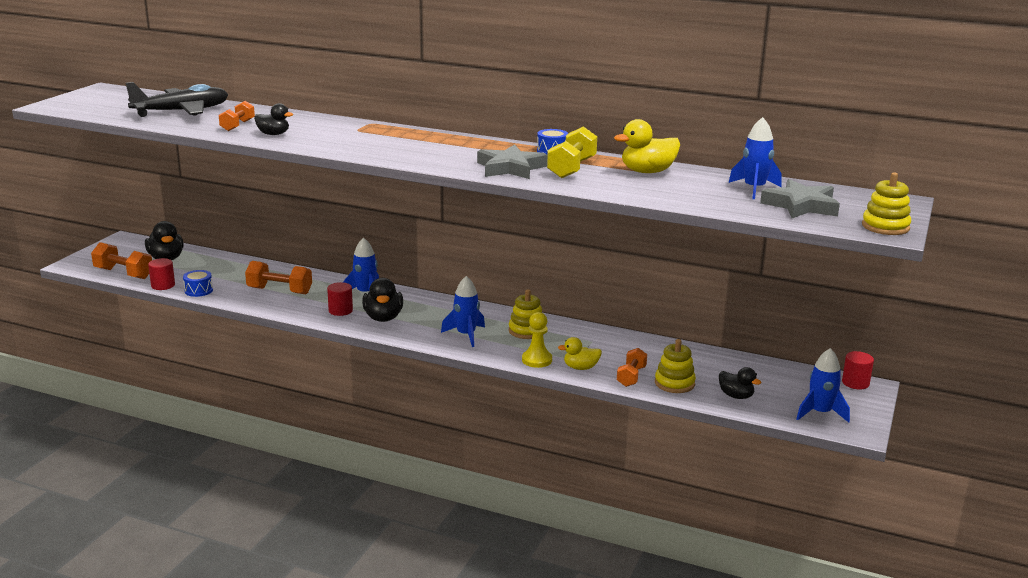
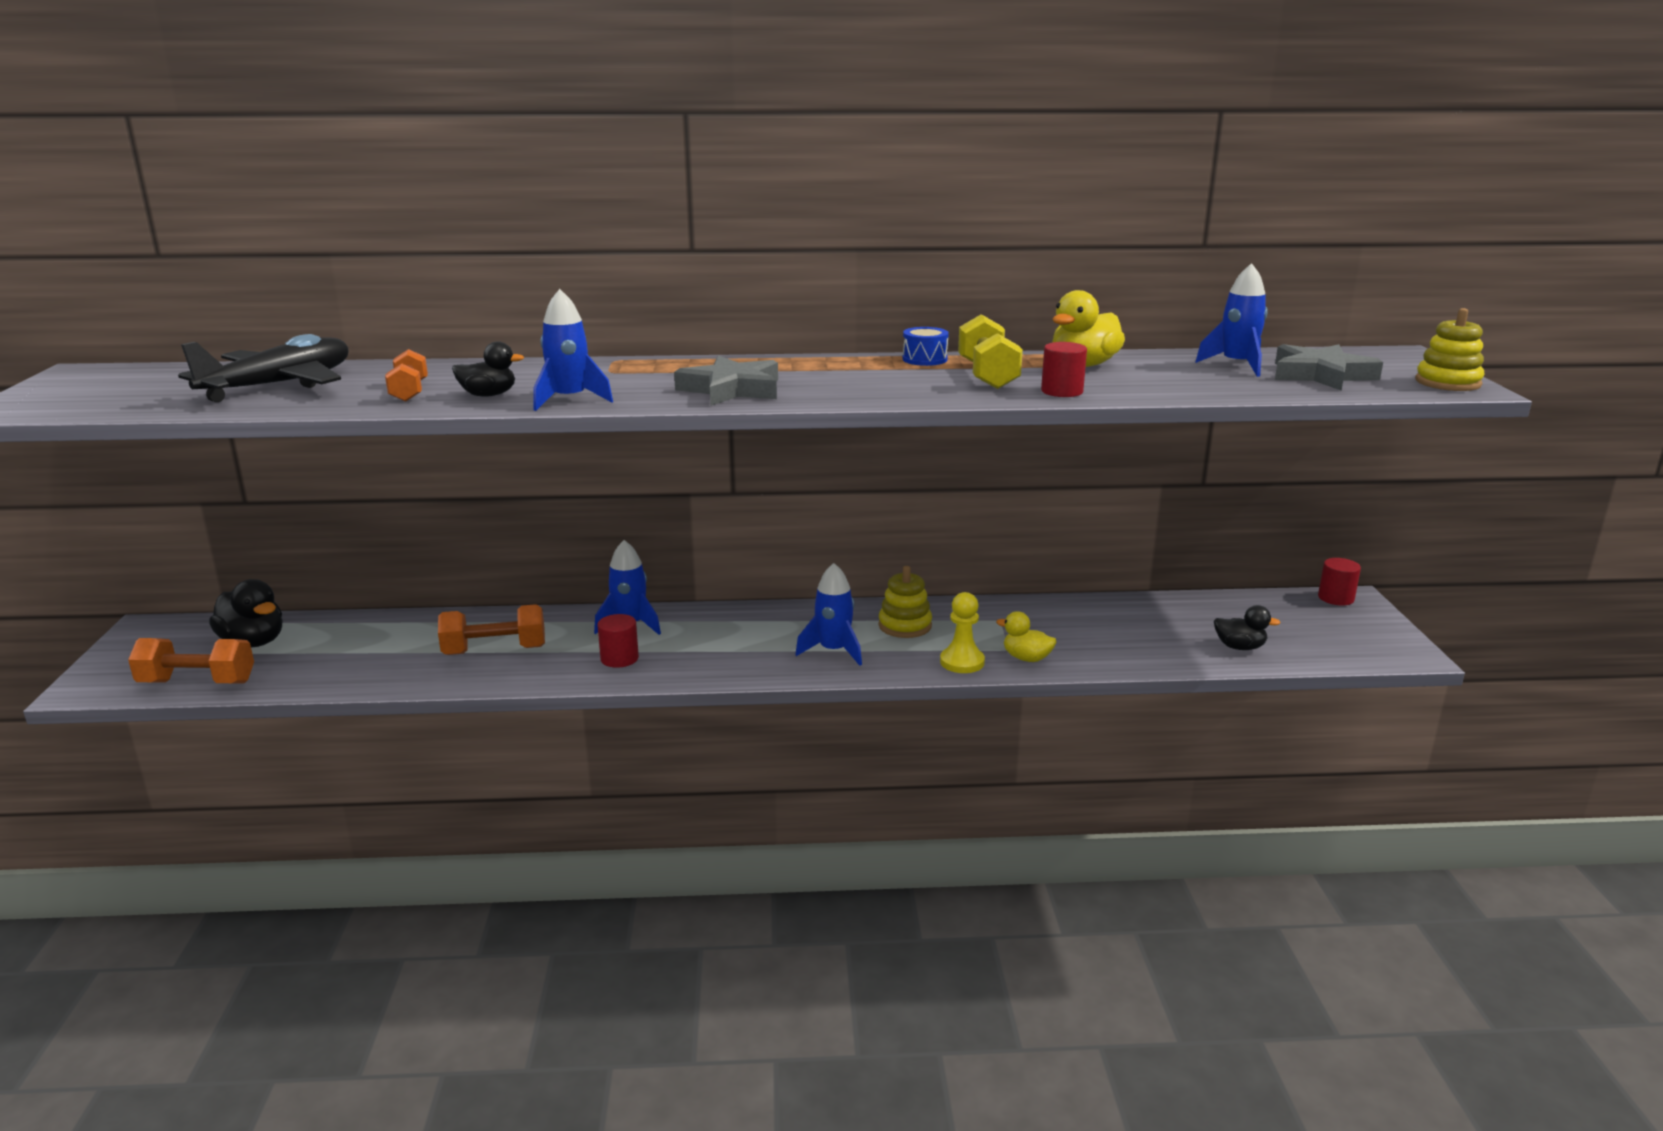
camera: 25 degrees left, 0 degrees up
(163, 285) = (288, 686): red cylinder -> red cylinder (1062, 391)
(198, 290) = (359, 680): blue drum -> none
(383, 318) = (693, 654): black duck -> none
(510, 168) = (911, 387): grey star -> grey star (731, 389)
(580, 368) = (1026, 658): yellow duck -> yellow duck turned 60 degrees clockwise
(631, 377) = (1098, 654): orange dumbbell -> none
(674, 383) = (1156, 649): yellow stacking toy -> none
(820, 413) = (1347, 644): blue rocket -> blue rocket (569, 400)

